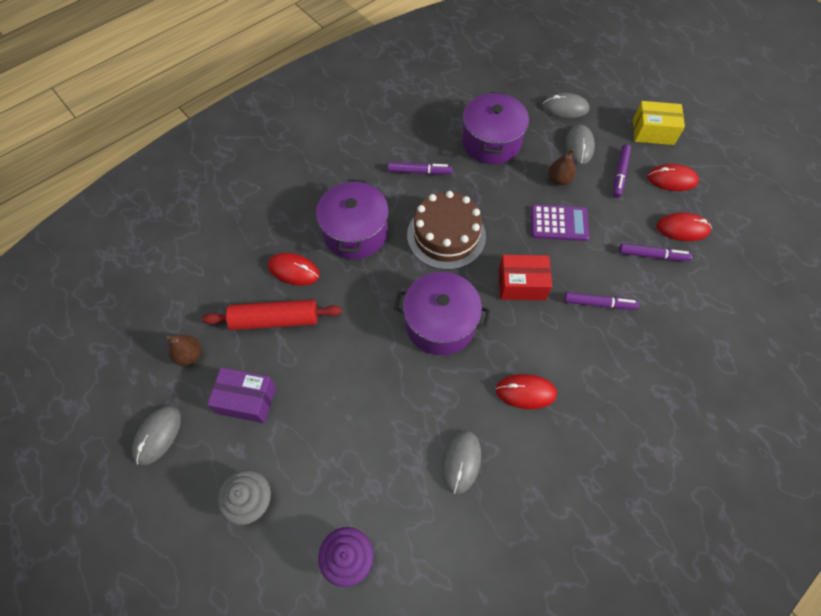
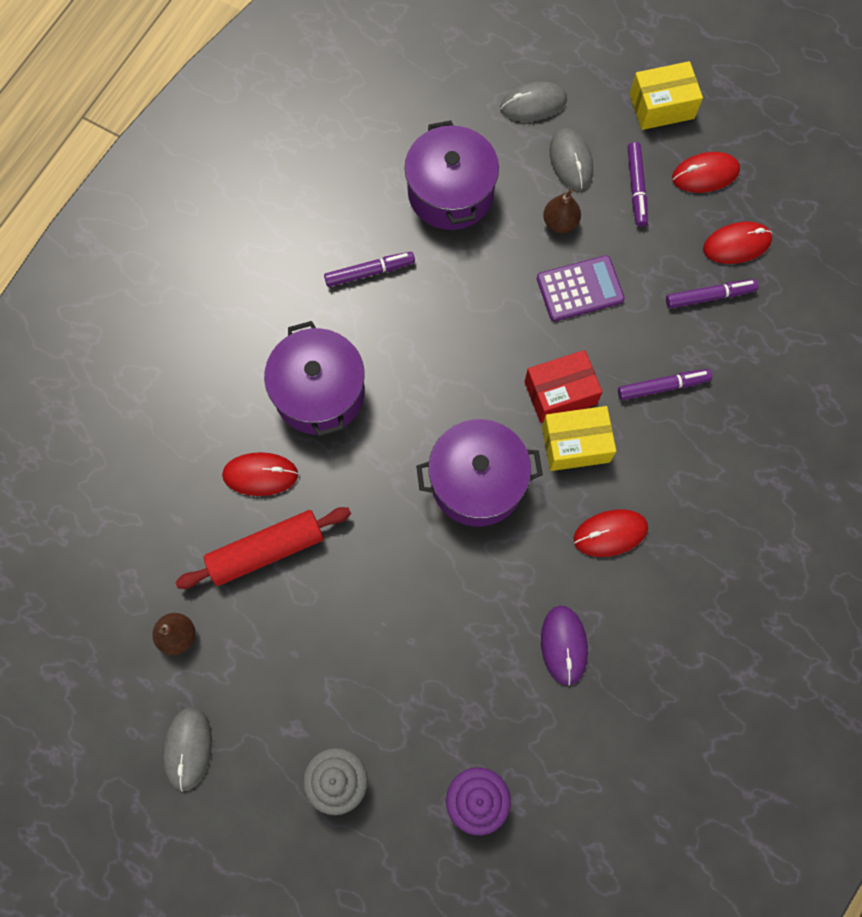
camera: 20 degrees left, 10 degrees up
(247, 400) = (277, 665): purple box -> none
(446, 235) = (440, 356): brown cake -> none
(461, 461) = (564, 645): grey mouse -> purple mouse
(521, 321) = (575, 444): none -> yellow box

